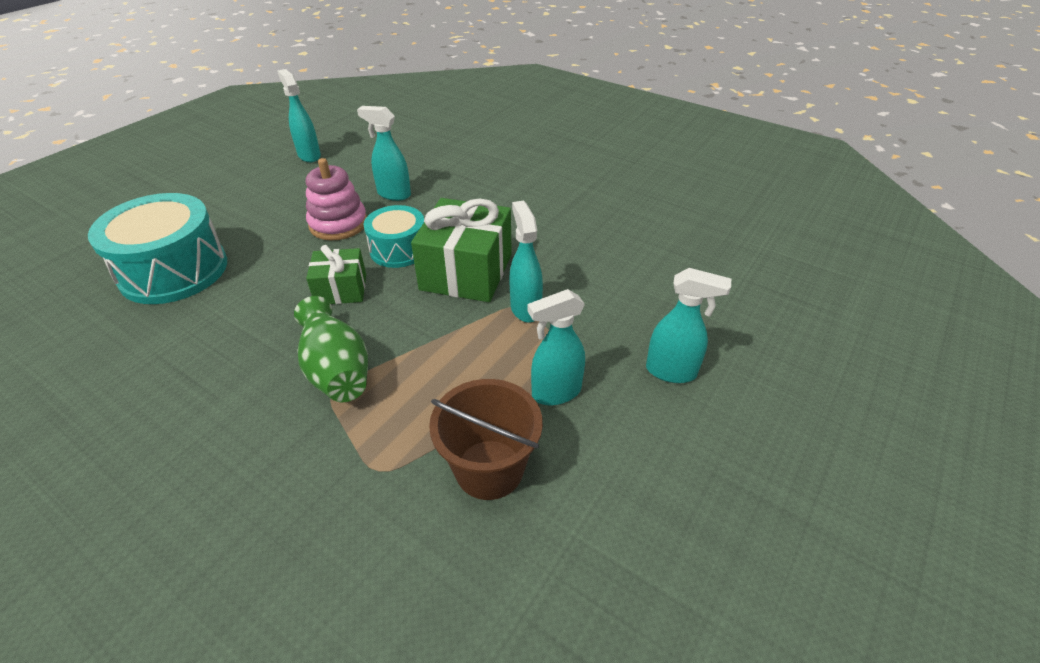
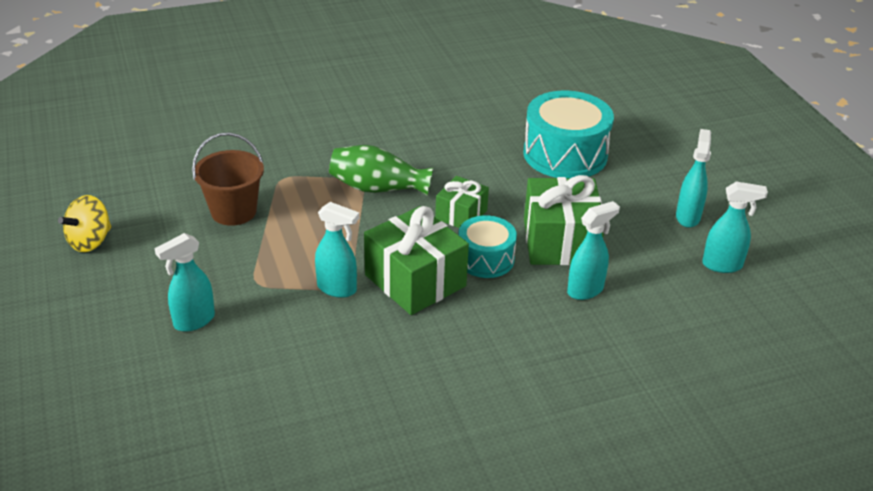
camera: 125 degrees right, 5 degrees down
(338, 224) = (560, 242): pink stacking toy -> green gift
(555, 393) = (248, 261): turquoise spray bottle -> turquoise spray bottle (687, 217)
(693, 582) = (90, 241): none -> yellow spinning top

